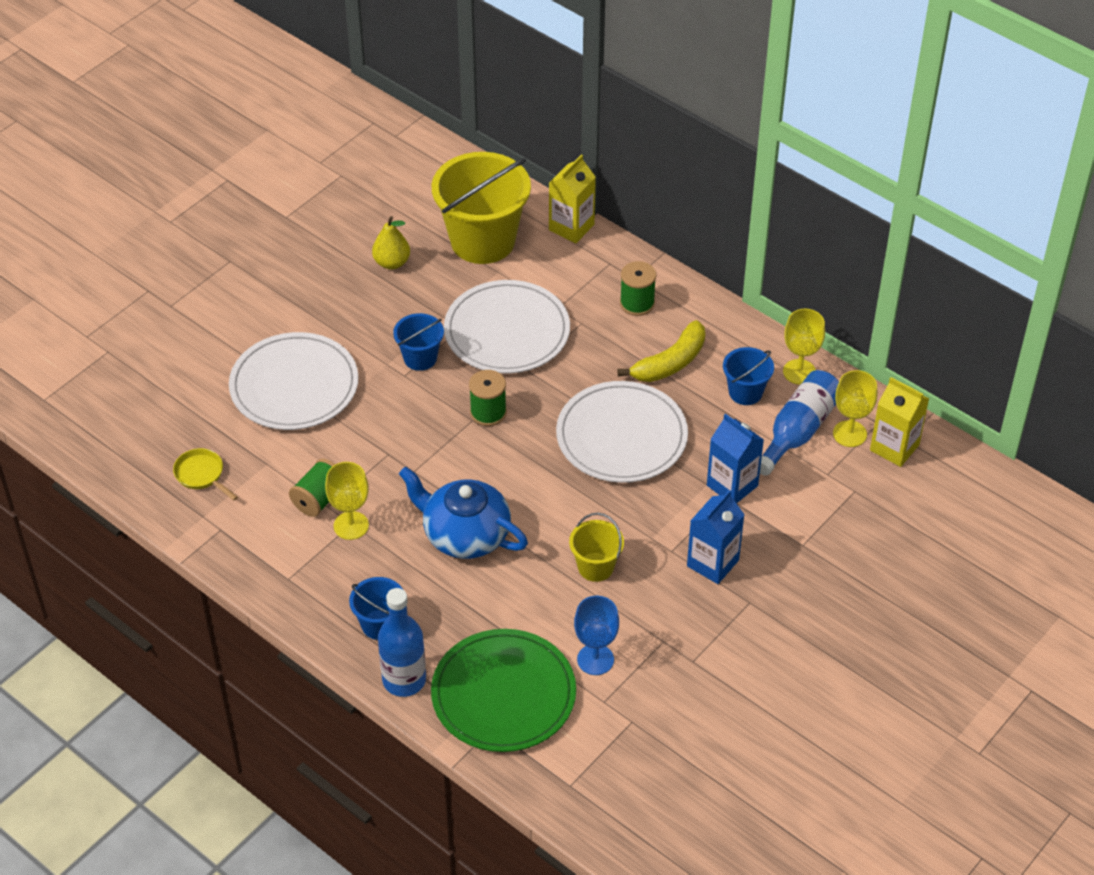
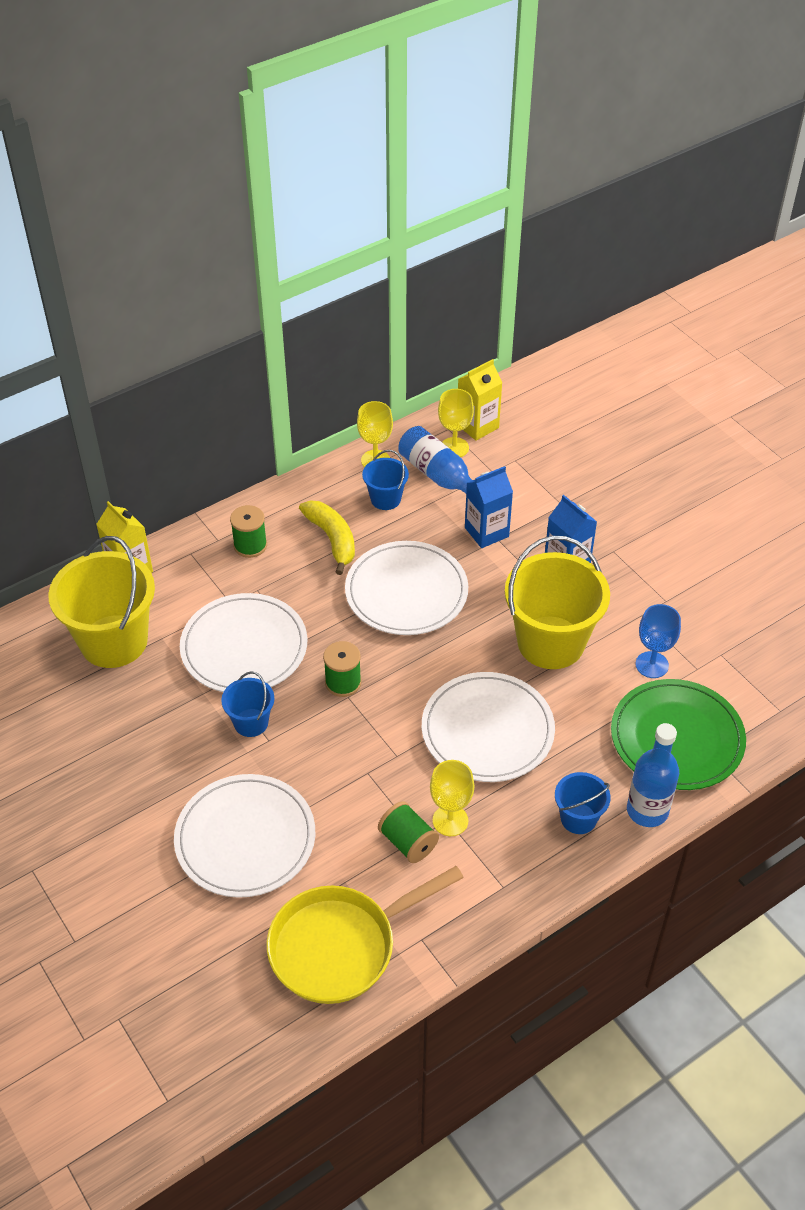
camera: 75 degrees left, 0 degrees up
(202, 475) = (340, 946): yellow pan -> yellow pan, size x2.27
(392, 262) = (107, 721): yellow pear -> none
(465, 534) = (487, 730): blue teapot -> white plate
(595, 567) = (550, 642): yellow bucket -> yellow bucket, size x2.04

